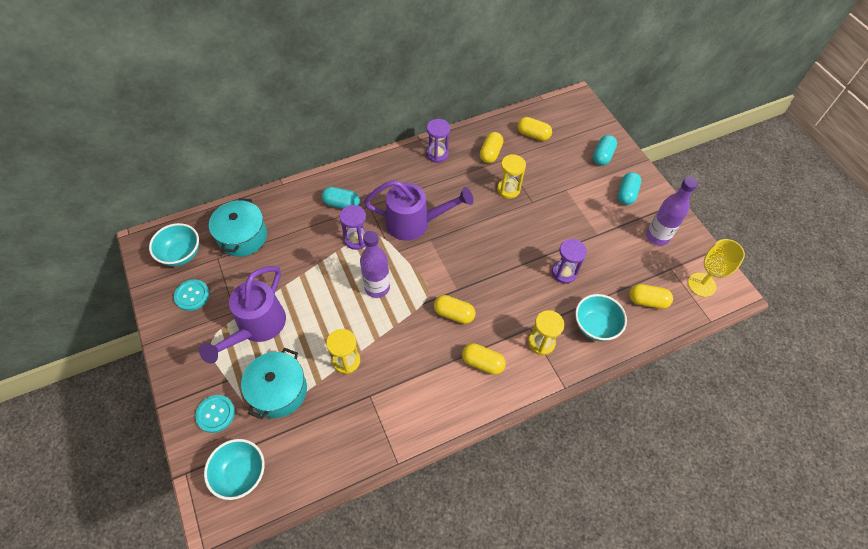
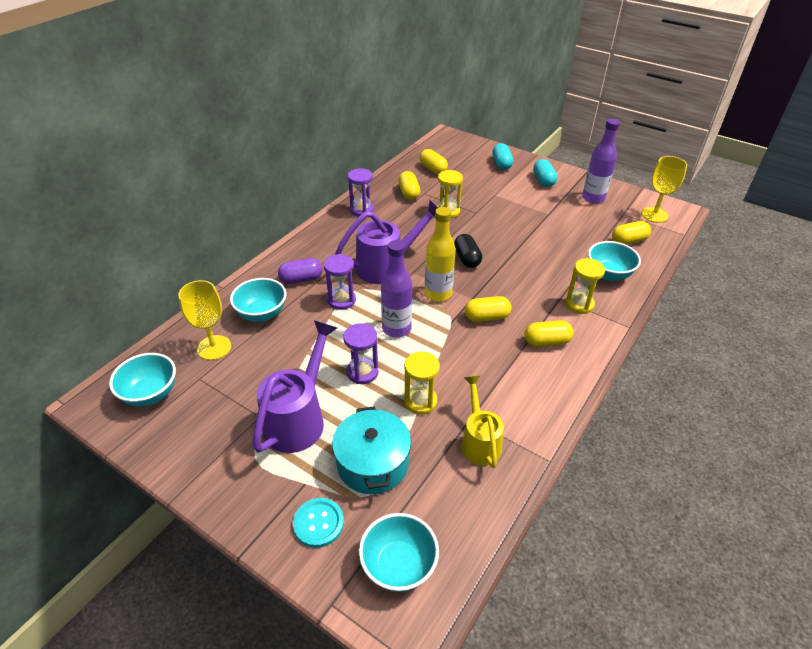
camera: 30 degrees left, 15 degrees down
(192, 295) = (195, 425): turquoise button -> none
(242, 237) = (214, 347): turquoise pot -> yellow goblet
(257, 327) = (299, 418): purple watering can -> purple watering can turned 150 degrees counterclockwise
(293, 223) = (262, 314): none -> turquoise bowl
(341, 204) = (301, 279): turquoise capsule -> purple capsule
(361, 418) = (479, 441): none -> yellow watering can
(433, 271) = (438, 294): none -> yellow bottle
(484, 248) = (467, 259): none -> black capsule
(533, 135) = (433, 169): yellow capsule -> yellow capsule turned 60 degrees clockwise
(564, 272) = (548, 249): purple hourglass -> purple hourglass (362, 372)

